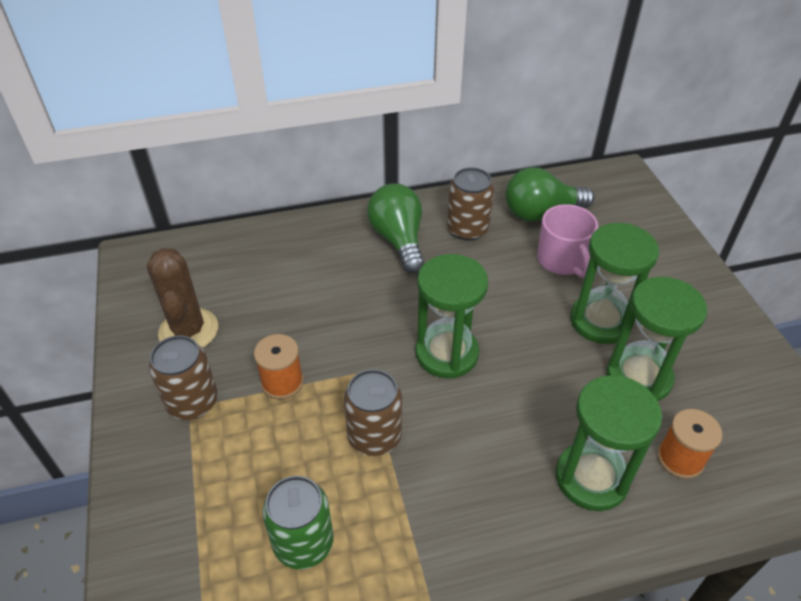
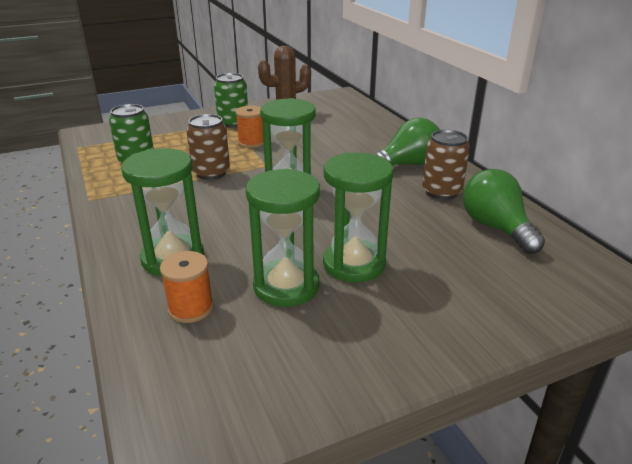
camera: 80 degrees right, 15 degrees down
(192, 402) = (233, 123): brown can -> green can
(562, 260) = (430, 241): pink mug -> none

